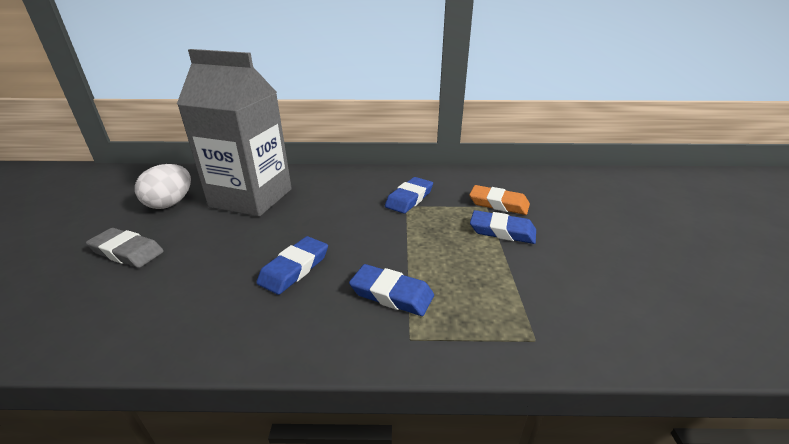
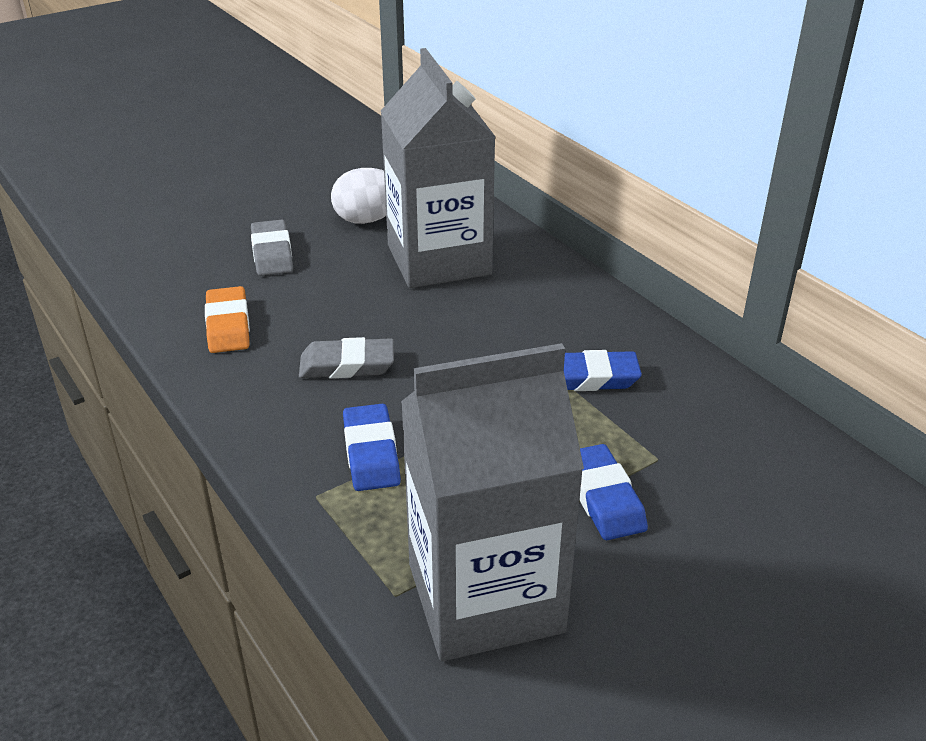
camera: 55 degrees right, 5 degrees up
(294, 268) = (347, 365): blue eraser -> grey eraser
(498, 204) = (682, 469): orange eraser -> orange eraser (228, 325)
(557, 302) = (485, 598): none -> grey carton

